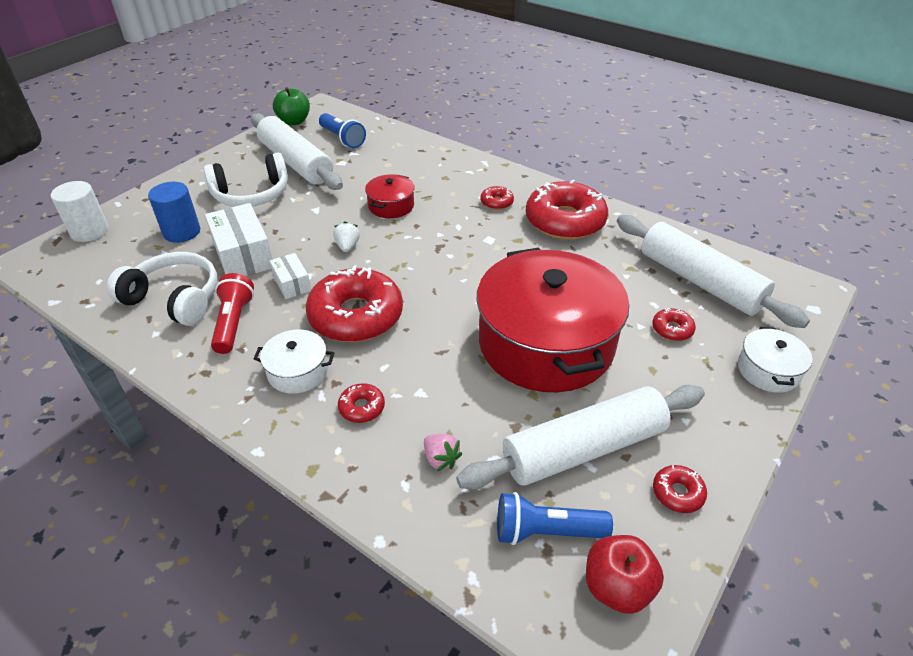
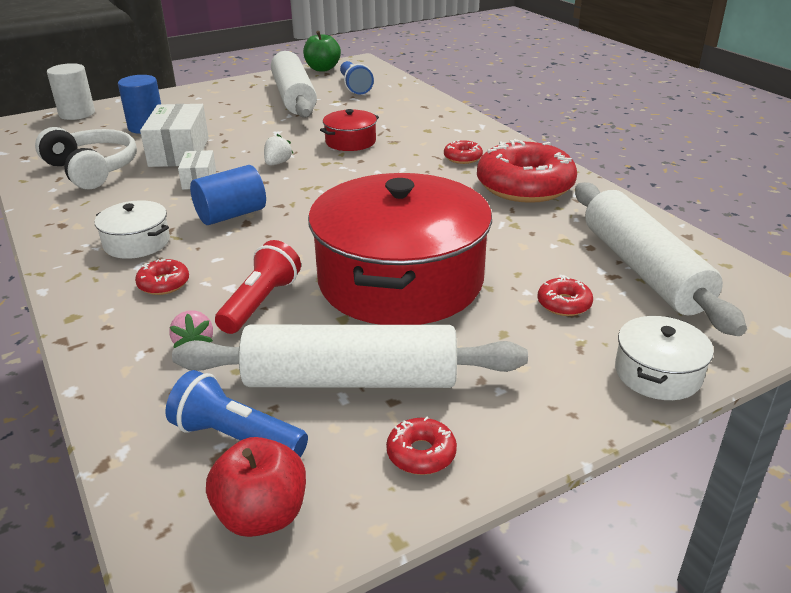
camera: 25 degrees right, 10 degrees down
(233, 323) = (121, 196): red flashlight -> red flashlight (260, 303)
(251, 194) = (231, 112): white headphones -> none
(356, 316) = (231, 215): red donut -> blue cylinder

